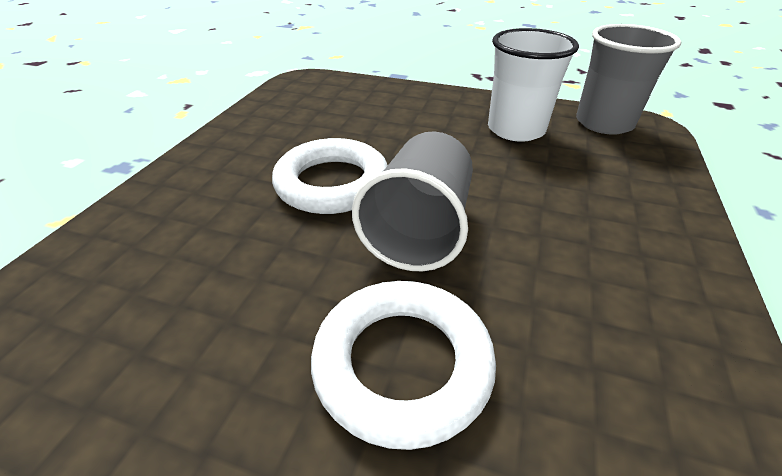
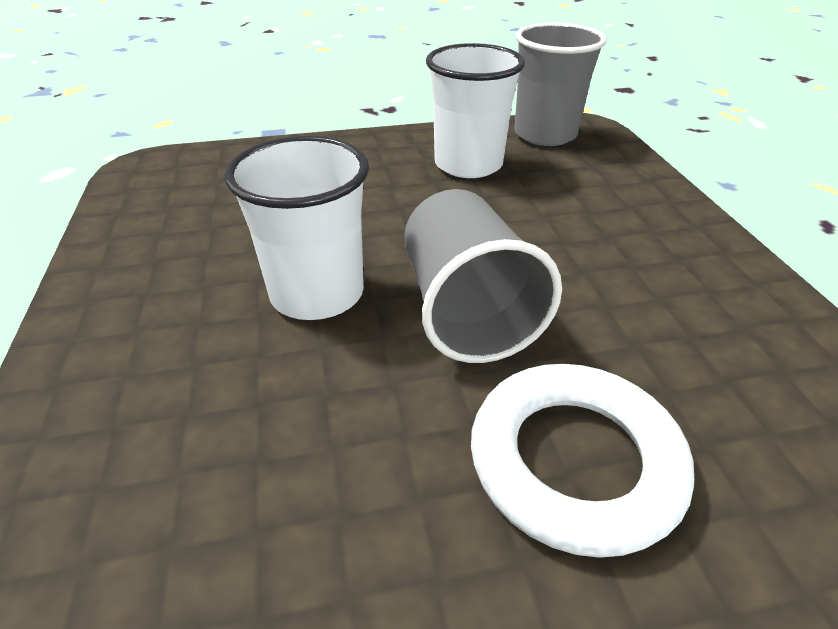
camera: 30 degrees left, 0 degrees up
(332, 183) = (317, 293): white ring -> white cup

